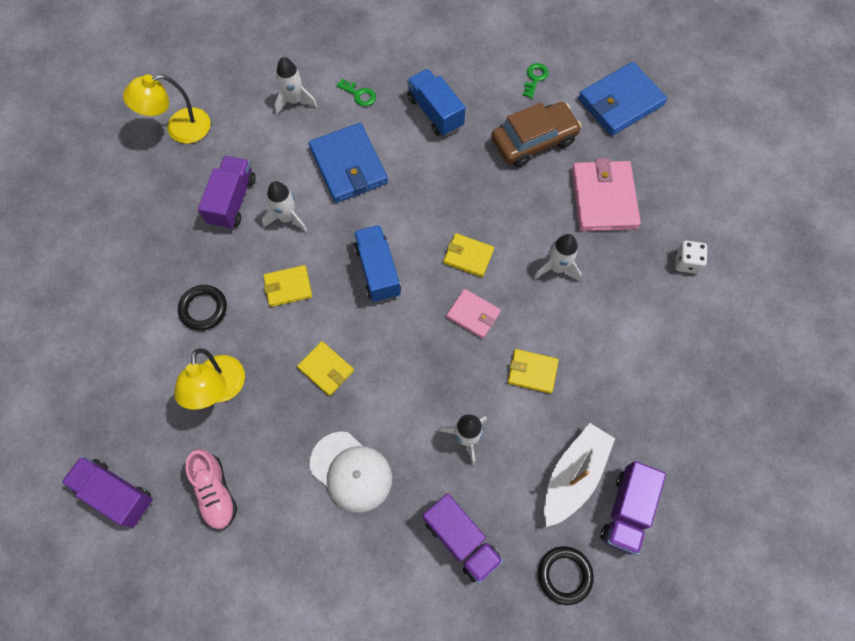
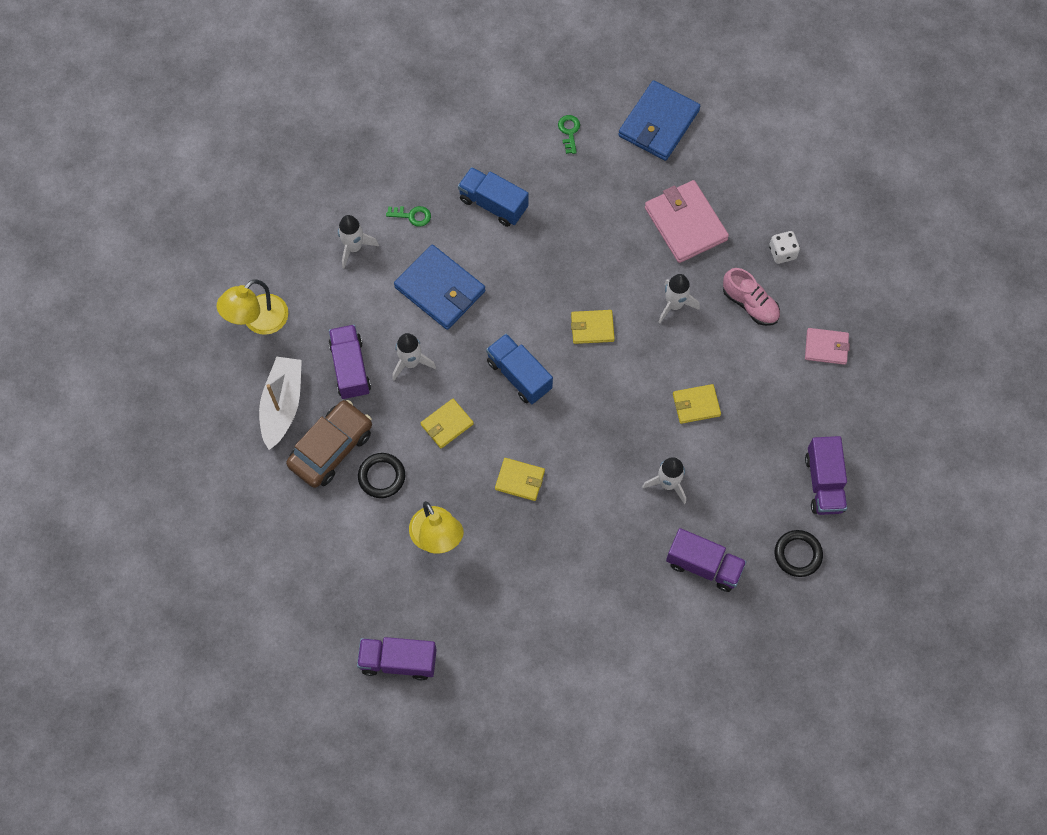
camera: 25 degrees left, 0 degrees up
(215, 492) = (482, 621): pink shoe -> pink shoe (750, 304)
(351, 471) = (587, 553): white cap -> none
(473, 314) = (622, 378): pink wallet -> pink wallet (826, 347)
(534, 141) = (597, 194): brown car -> brown car (331, 448)
(573, 476) = (769, 474): white boat -> white boat (282, 405)

